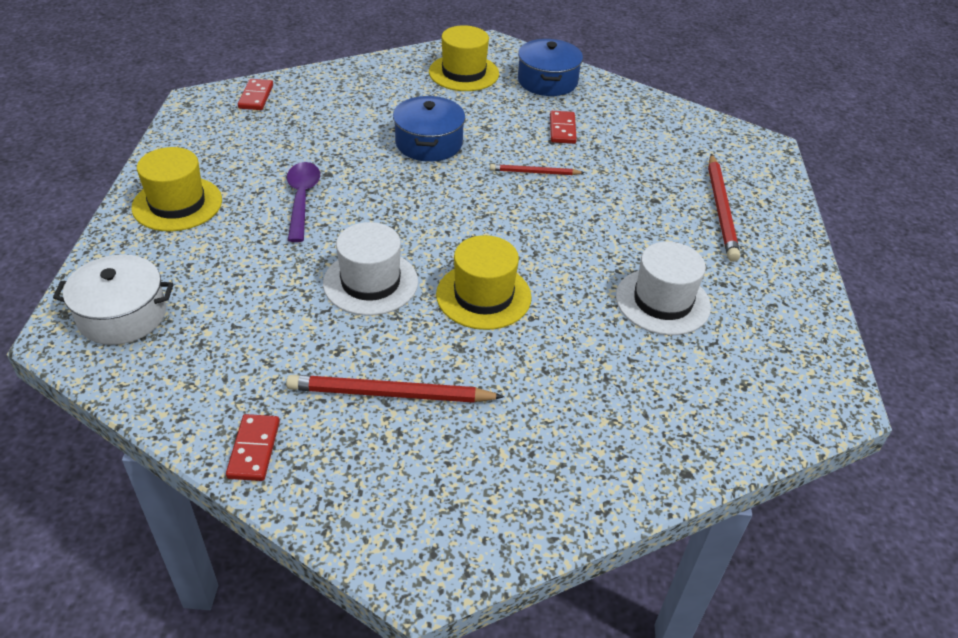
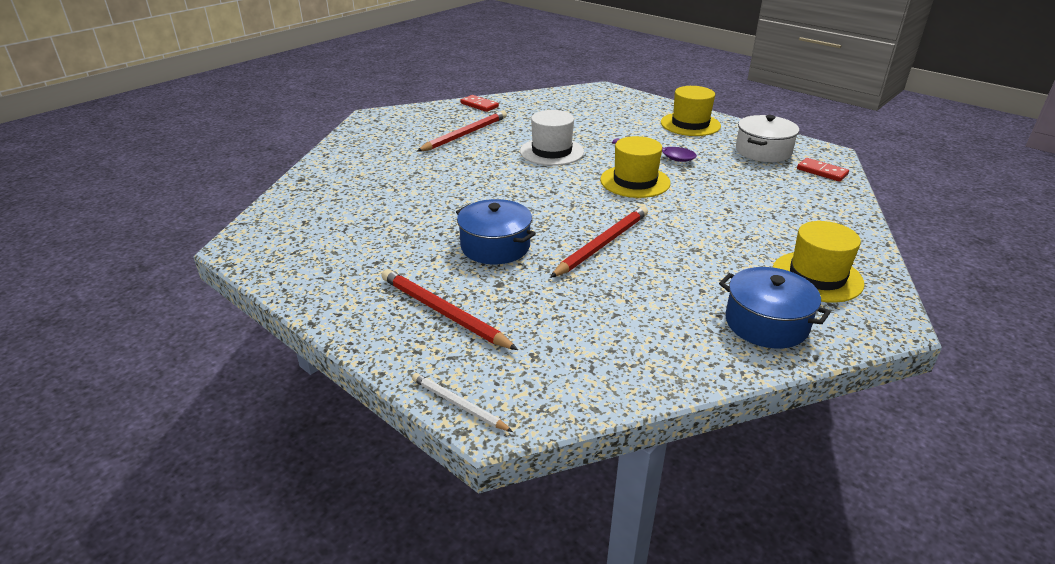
camera: 130 degrees right, 10 degrees down
(122, 315) = (602, 99): white pot -> white pot (763, 151)
(429, 143) = (691, 215): blue pot -> blue pot (495, 246)
(483, 296) = (495, 176): yellow hat -> yellow hat (635, 181)
(534, 172) = (602, 244): red pencil -> red pencil, size x1.72
(562, 129) = (657, 288): red domino -> none
(662, 301) = (401, 229): white hat -> none
(776, 161) = (458, 405): none -> white pencil

